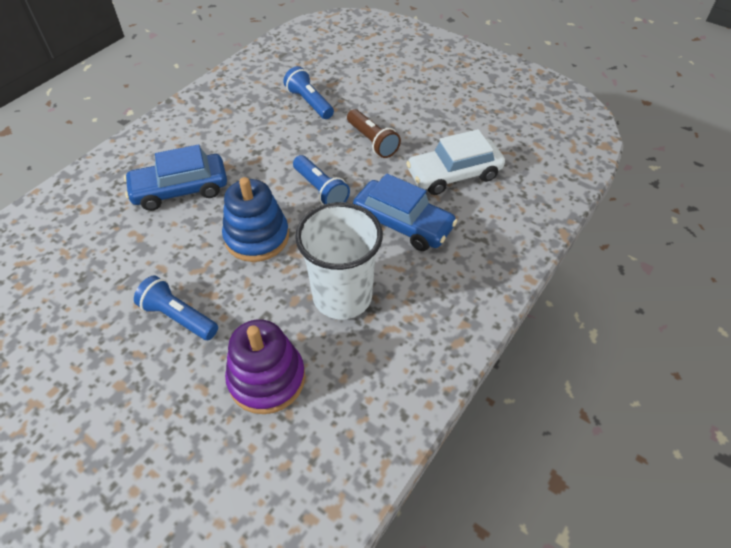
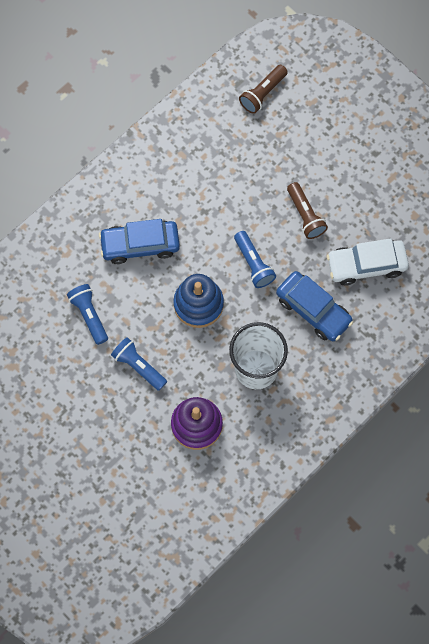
camera: 10 degrees right, 20 degrees up
(308, 59) = (263, 93): none -> brown flashlight
(309, 102) = (257, 156): blue flashlight -> blue flashlight (89, 315)

